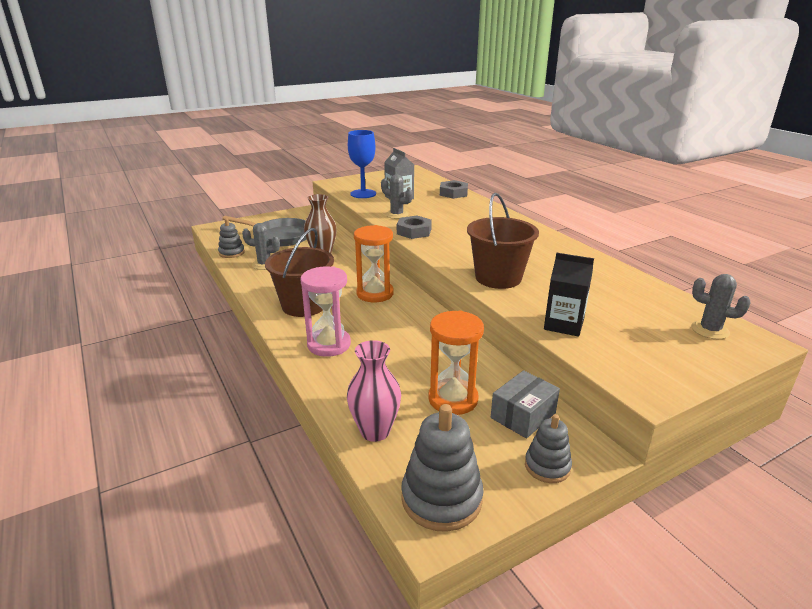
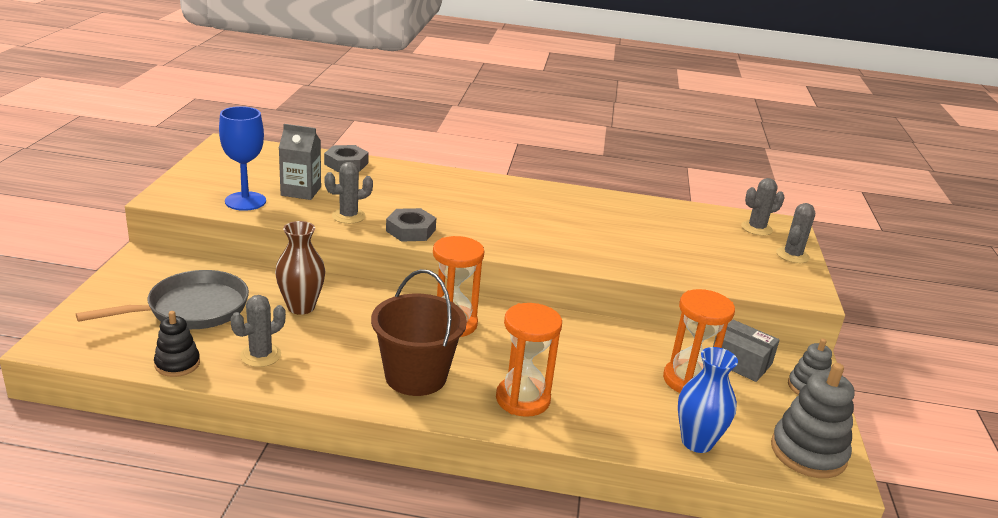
camera: 55 degrees left, 0 degrees up
(231, 253) = (177, 364): grey stacking toy -> black stacking toy
(329, 344) = (522, 399): pink hourglass -> orange hourglass
(375, 431) = (697, 442): pink vase -> blue vase
(498, 278) = (577, 249): brown bucket -> none
(523, 415) = (740, 362): grey box -> grey box turned 45 degrees counterclockwise
(563, 324) = (690, 269): black carton -> none
(703, 362) = (792, 255): none -> grey cactus

